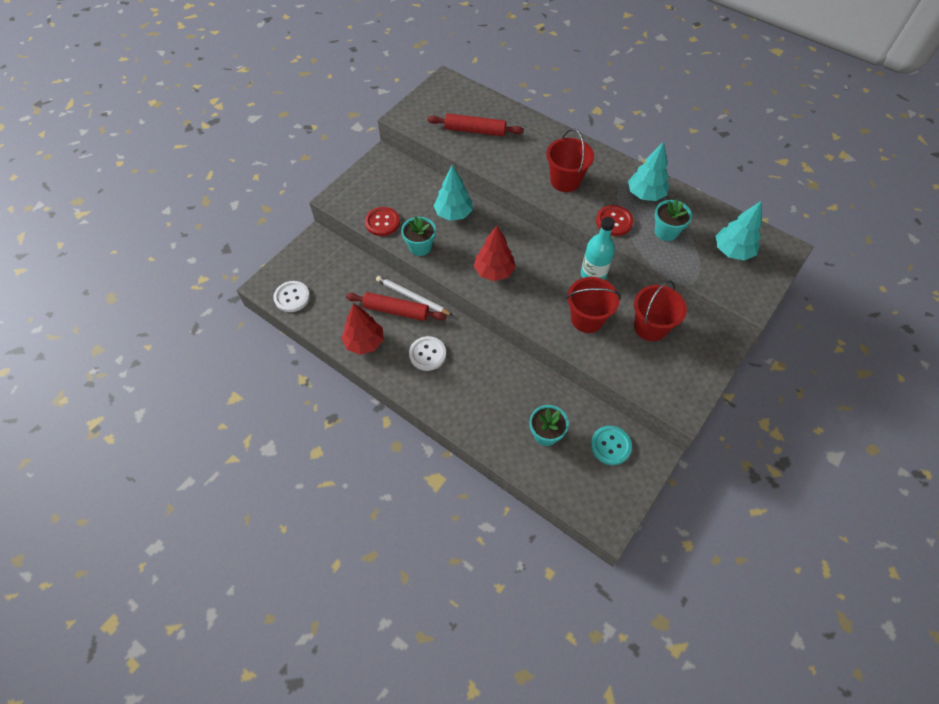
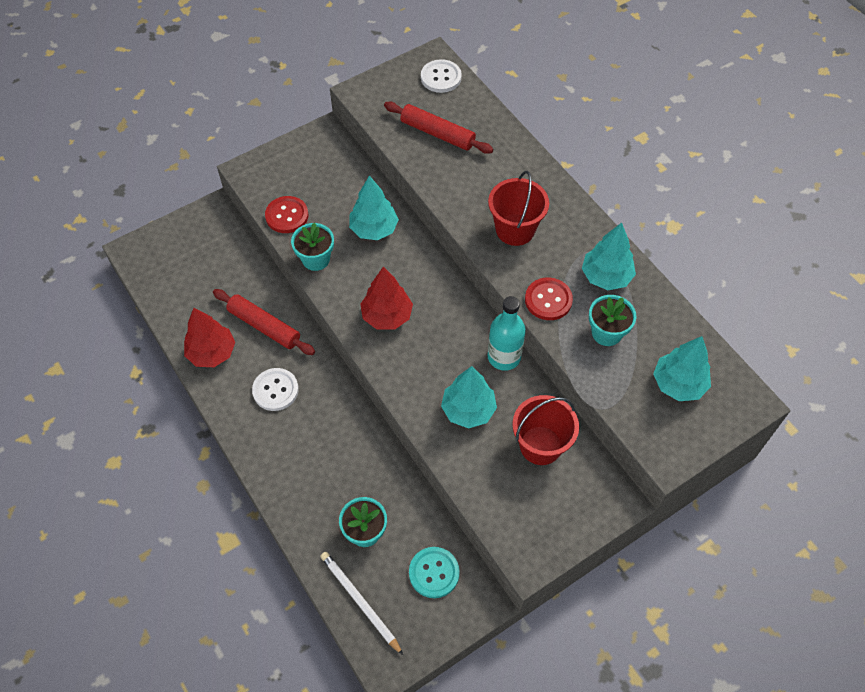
camera: 20 degrees right, 0 degrees up
(292, 297) = (157, 273): white button -> white button (441, 77)
(412, 297) = (290, 316): white pencil -> white pencil (360, 601)
(587, 319) = (468, 410): red bucket -> turquoise tree

